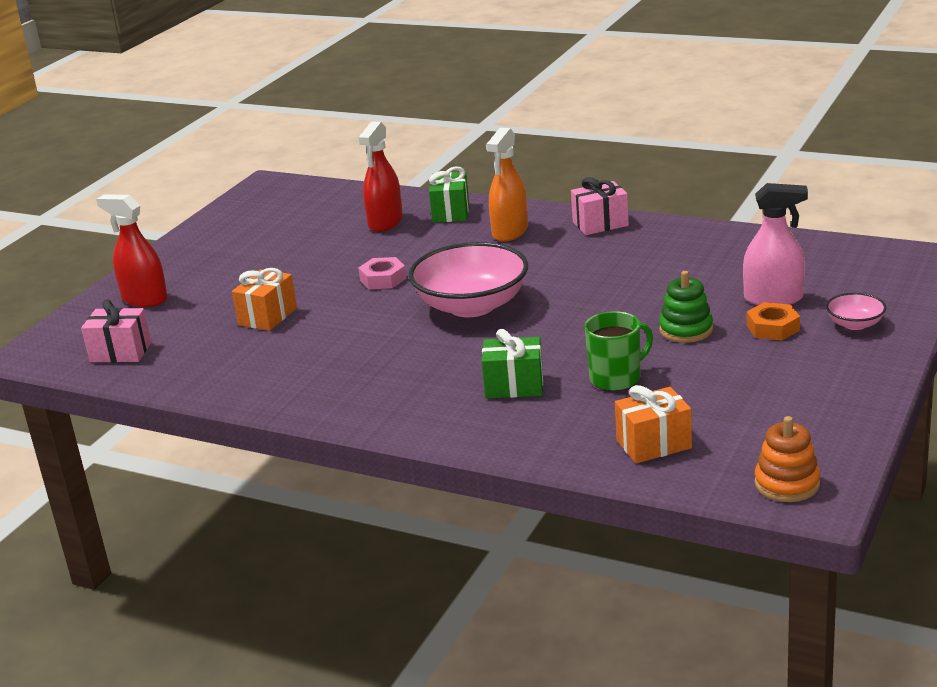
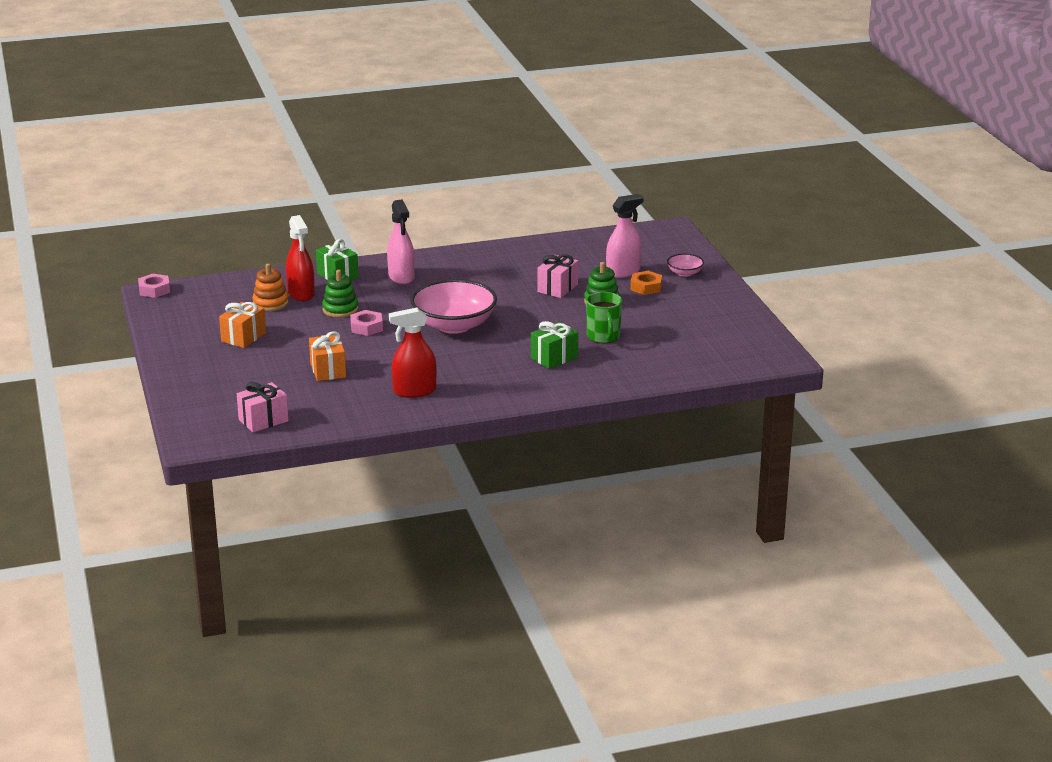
camera: 45 degrees left, 0 degrees up
(144, 299) = (213, 387): red spray bottle -> red spray bottle (414, 391)
(271, 182) = (154, 290): none -> pink nut
(392, 251) = (340, 309): none -> green stacking toy
(510, 232) = (401, 277): orange spray bottle -> pink spray bottle
(600, 224) = (453, 257): pink gift -> pink gift (557, 288)
(616, 378) = (603, 337): green mug -> green mug turned 150 degrees clockwise
(654, 444) = (673, 360): orange gift -> orange gift (243, 337)
(787, 484) = (761, 356): orange stacking toy -> orange stacking toy (270, 303)

